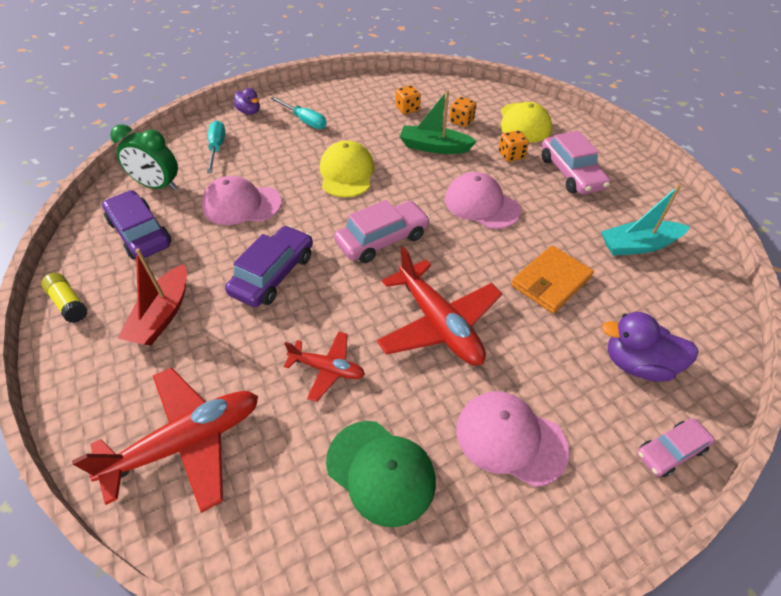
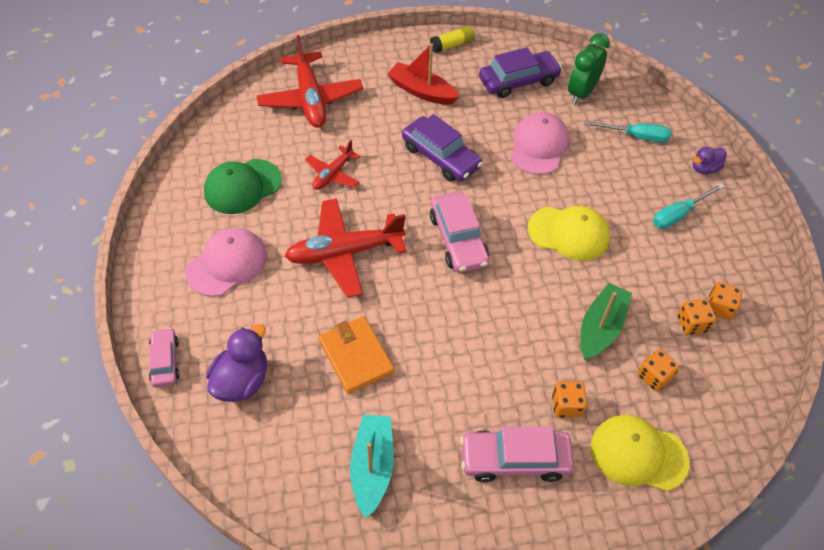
camera: 105 degrees right, 5 degrees up
(387, 99) = (719, 308): none -> orange dice
(481, 204) = (484, 339): pink cap -> none

